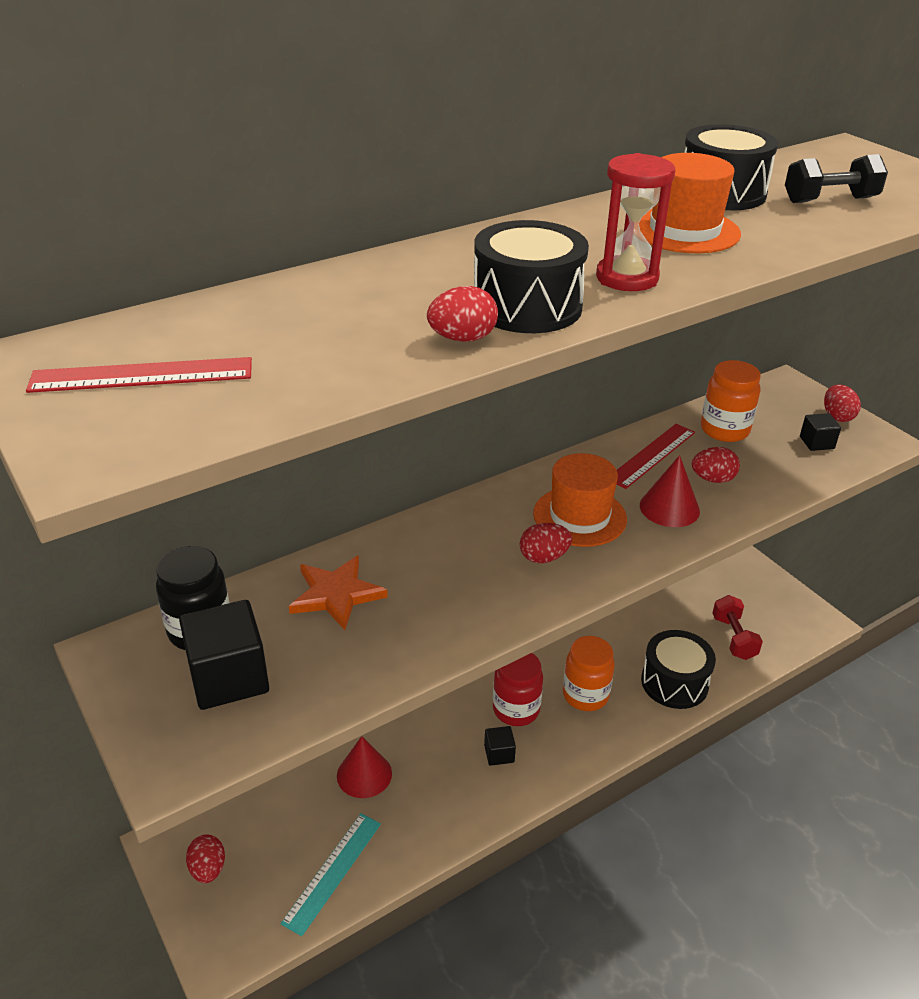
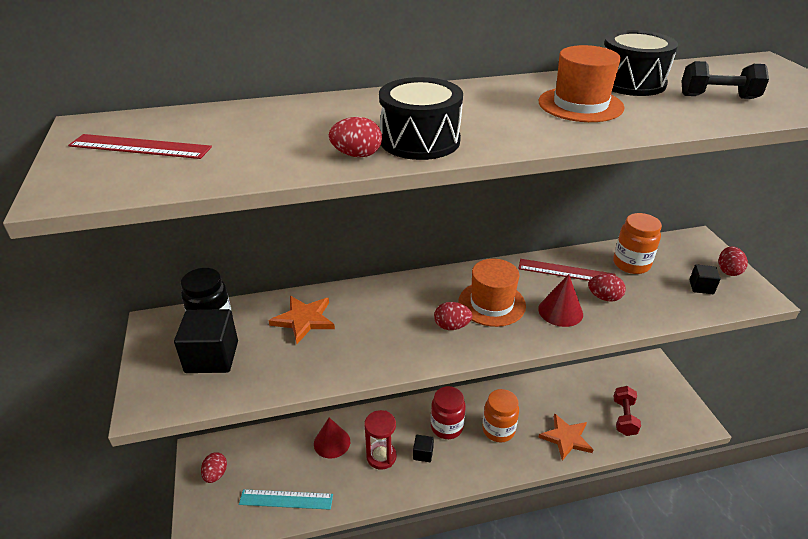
camera: 20 degrees right, 0 degrees up
(333, 872) = (286, 499): turquoise ruler -> turquoise ruler turned 45 degrees clockwise
(627, 278) = (509, 131): red hourglass -> red hourglass (381, 457)
(651, 455) = (566, 271): red ruler -> red ruler turned 45 degrees clockwise
(674, 682) = (566, 438): black drum -> orange star

